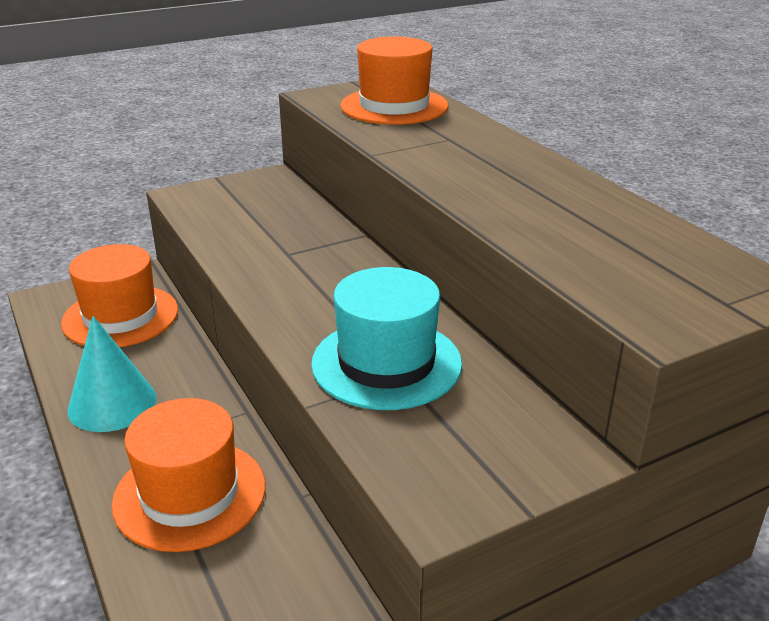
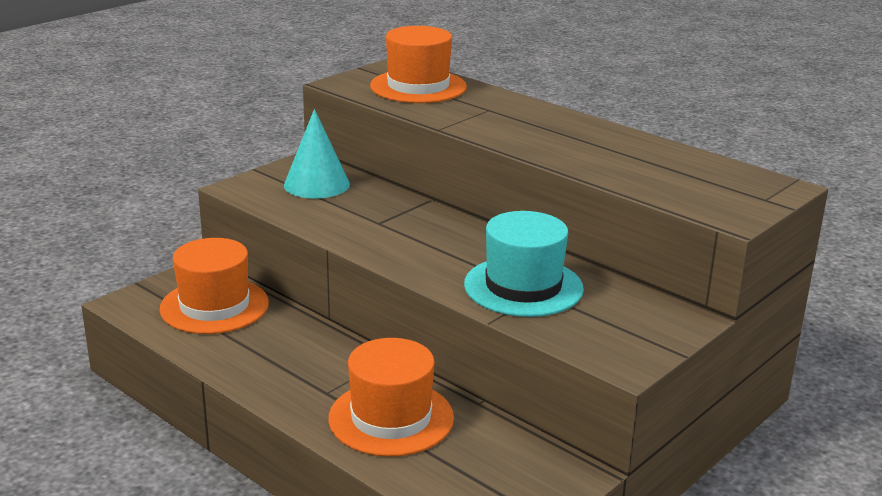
camera: 20 degrees left, 5 degrees down
(112, 404) = (270, 371): turquoise cone -> turquoise cone (316, 184)

